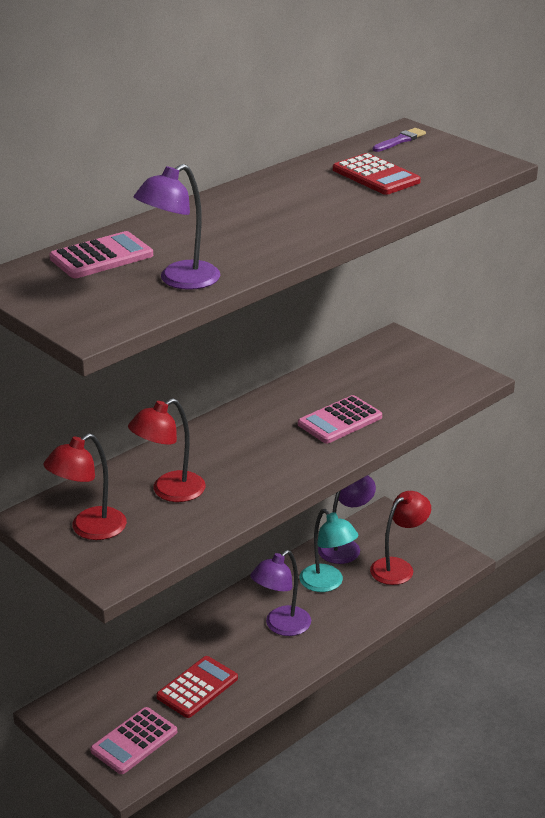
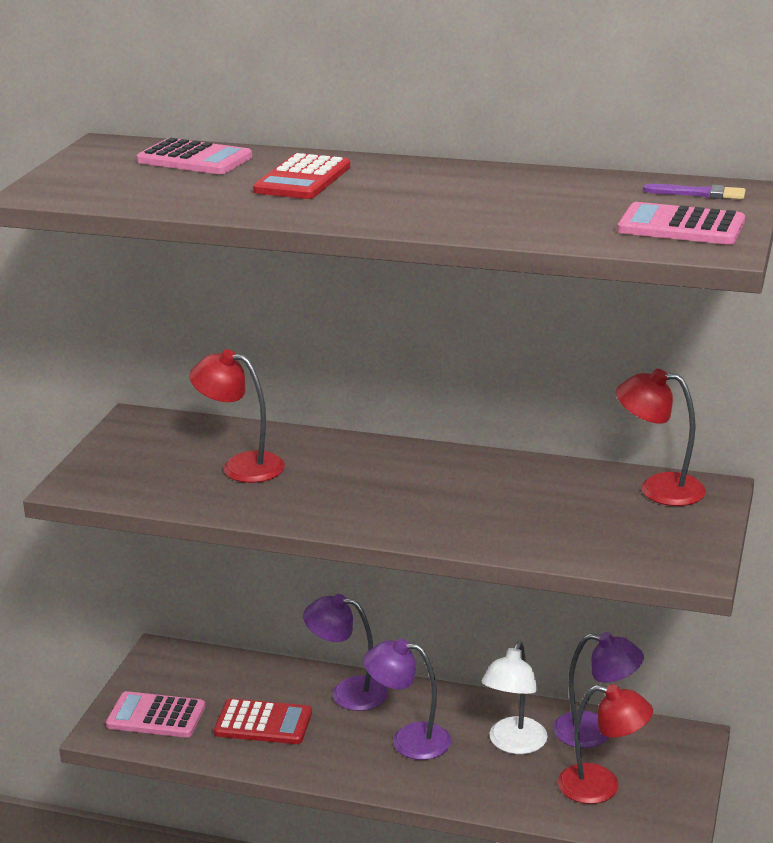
camera: 60 degrees right, 5 degrees down
(89, 529) = (141, 450): red lamp -> red lamp (658, 489)
(180, 280) = (179, 195): purple lamp -> purple lamp (348, 692)
(327, 584) = (514, 744): turquoise lamp -> white lamp
(340, 421) = (482, 512): pink calculator -> pink calculator (681, 226)
(375, 176) = (570, 206): red calculator -> red calculator (302, 179)

